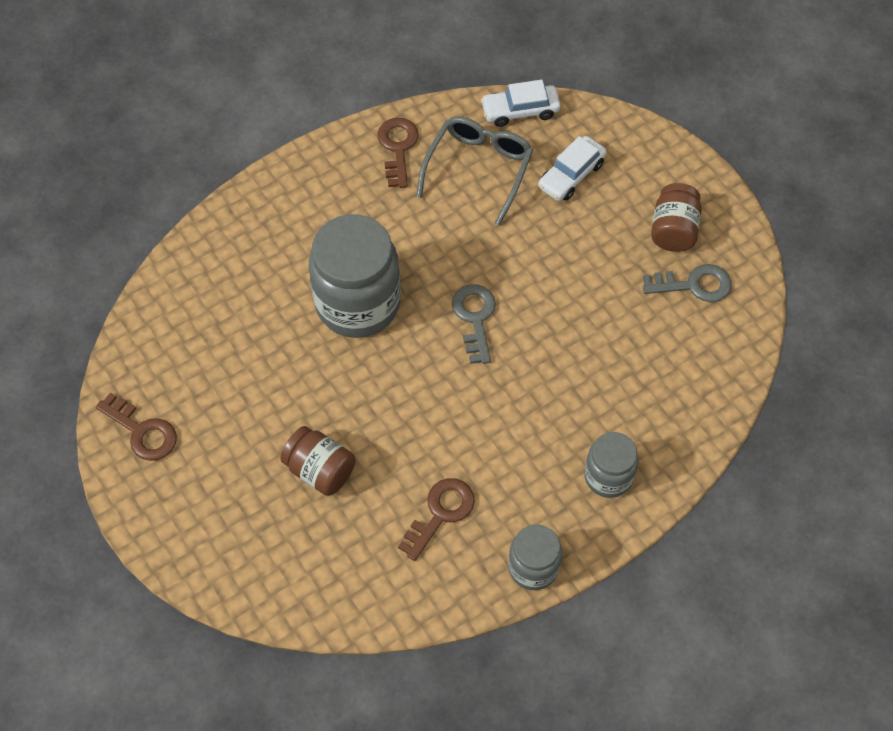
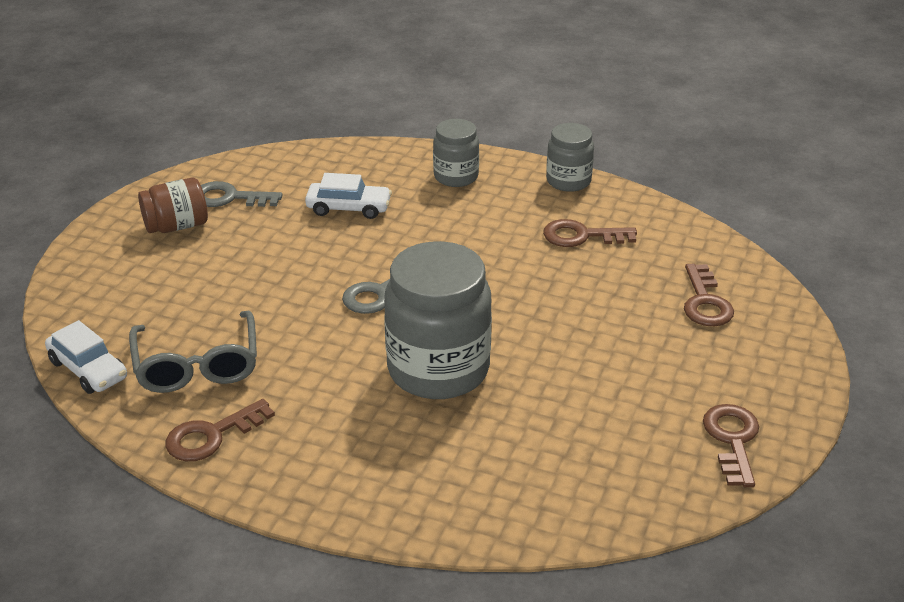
camera: 125 degrees left, 25 degrees down
(284, 538) = (705, 302): none -> brown key
(320, 470) = (626, 311): brown jar -> none
(478, 170) = (197, 364): grey glasses -> grey glasses turned 90 degrees counterclockwise
(571, 175) = (155, 303): white car -> white car (348, 208)
(694, 285) = (230, 198): grey key -> grey key turned 45 degrees counterclockwise

